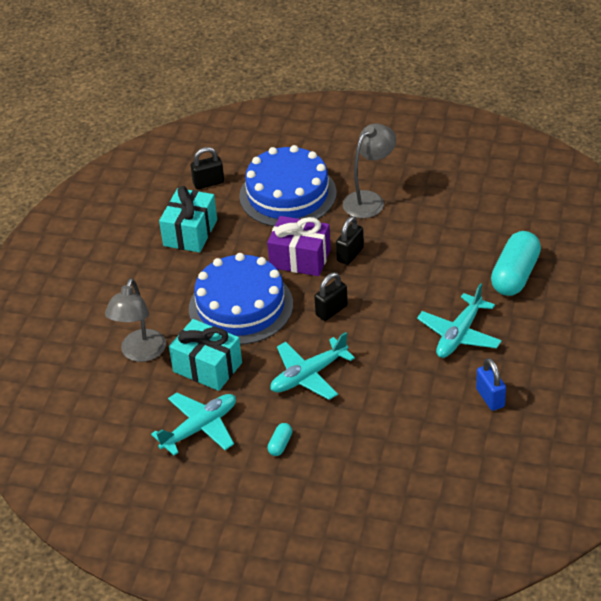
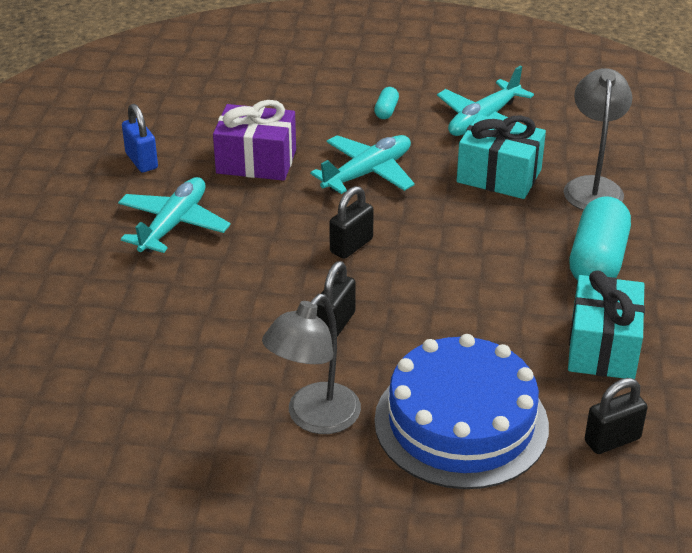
camera: 170 degrees right, 5 degrees down
(241, 306) = (481, 245): blue cake -> none
(300, 258) = (412, 314): purple gift -> purple gift (256, 162)
(515, 275) = (82, 303): turquoise capsule -> turquoise capsule (597, 261)

